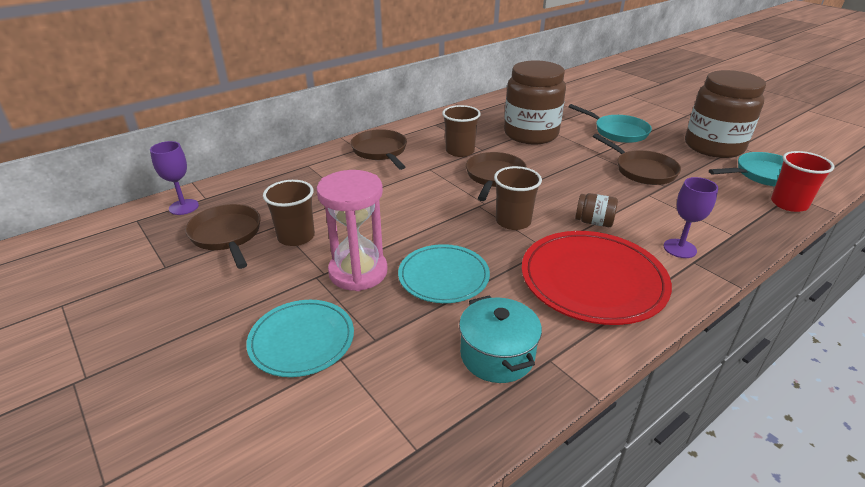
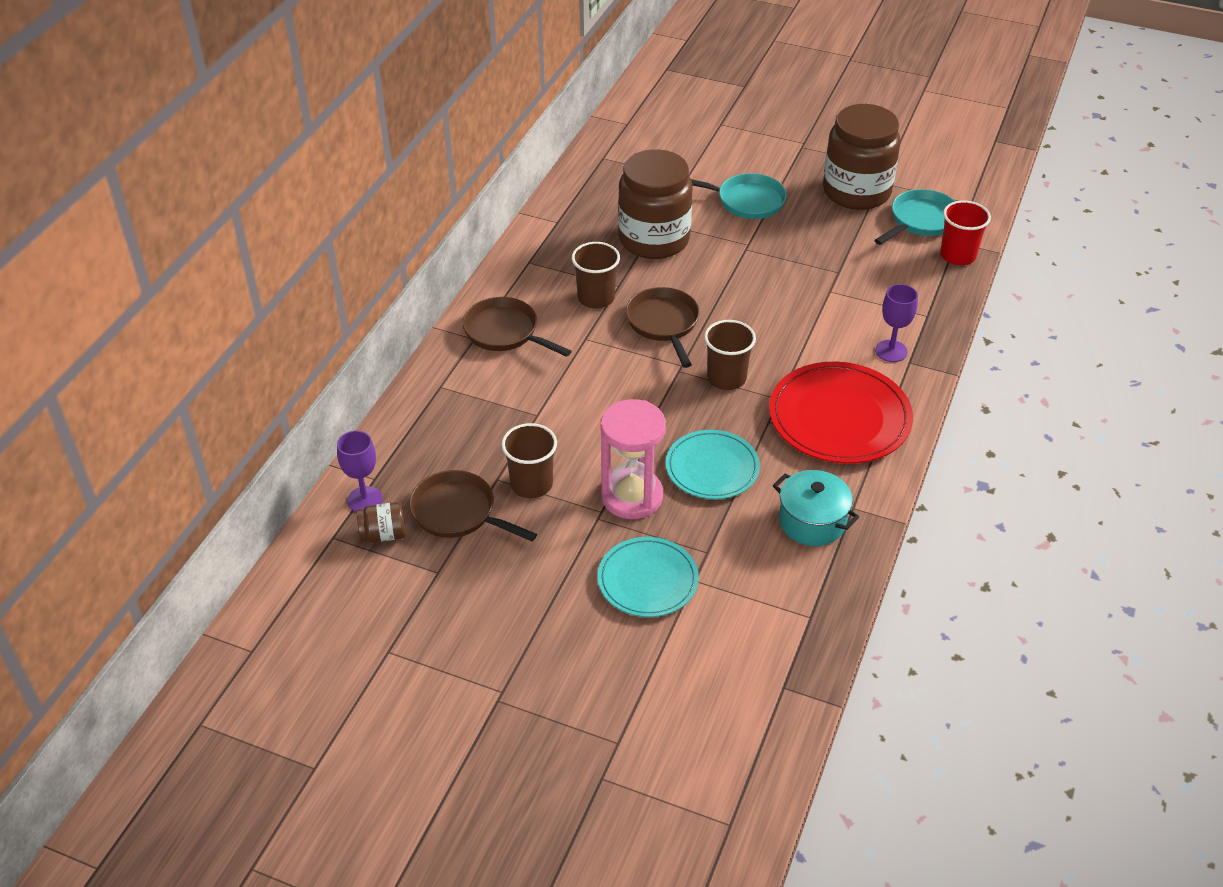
camera: 30 degrees left, 10 degrees up
(594, 222) = (800, 348): brown jar -> brown jar (383, 534)
(642, 170) = (805, 257): brown pan -> none

